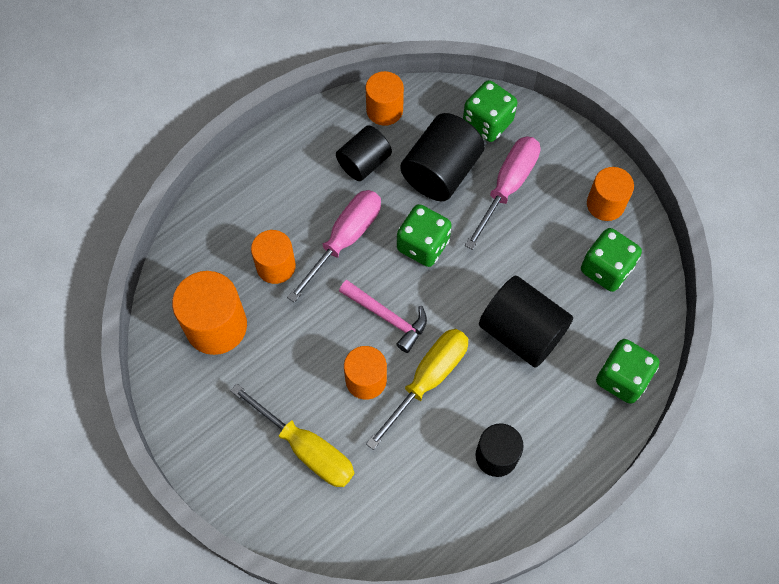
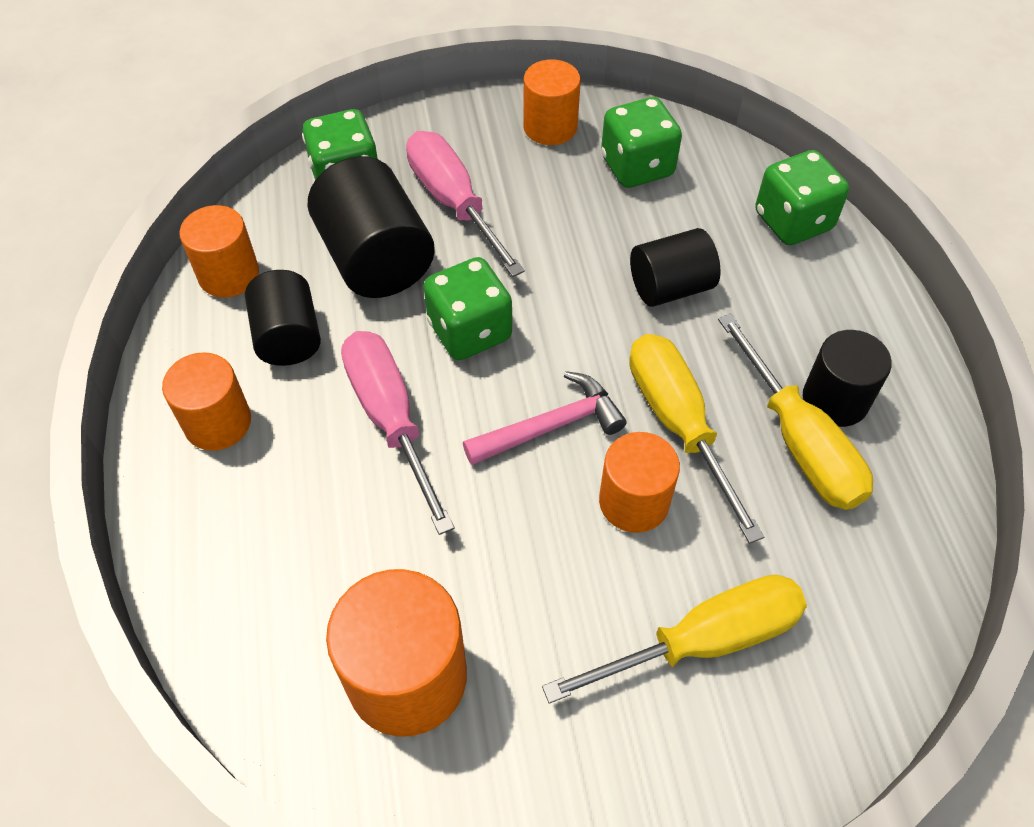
camera: 60 degrees left, 10 degrees down
(276, 266) = (365, 533): orange cylinder -> orange cylinder (218, 422)
(455, 447) = (798, 441): none -> yellow screwdriver
(521, 332) = (670, 287): black cylinder -> black cylinder, size x0.65

